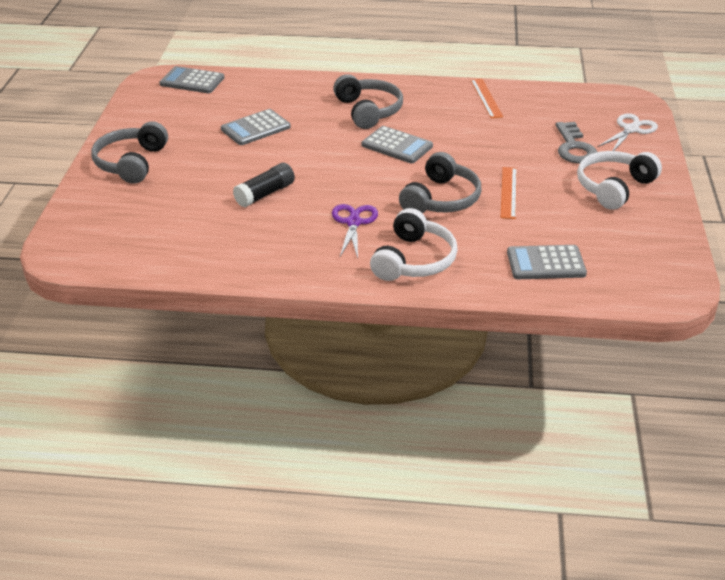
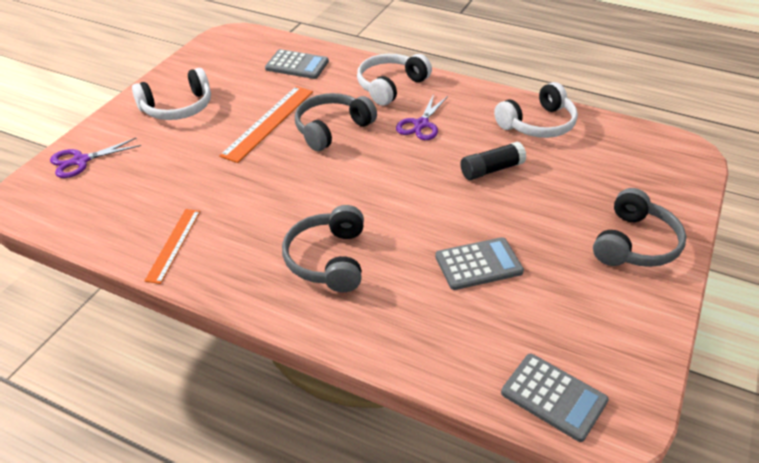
camera: 160 degrees left, 5 degrees up
(227, 249) = (538, 124): none -> white headphones
(397, 146) = (330, 197): grey calculator -> none
(508, 192) = (268, 122): orange ruler -> orange ruler, size x1.58
(574, 147) = (160, 153): grey key -> none
(631, 129) = (80, 161): white scissors -> purple scissors

